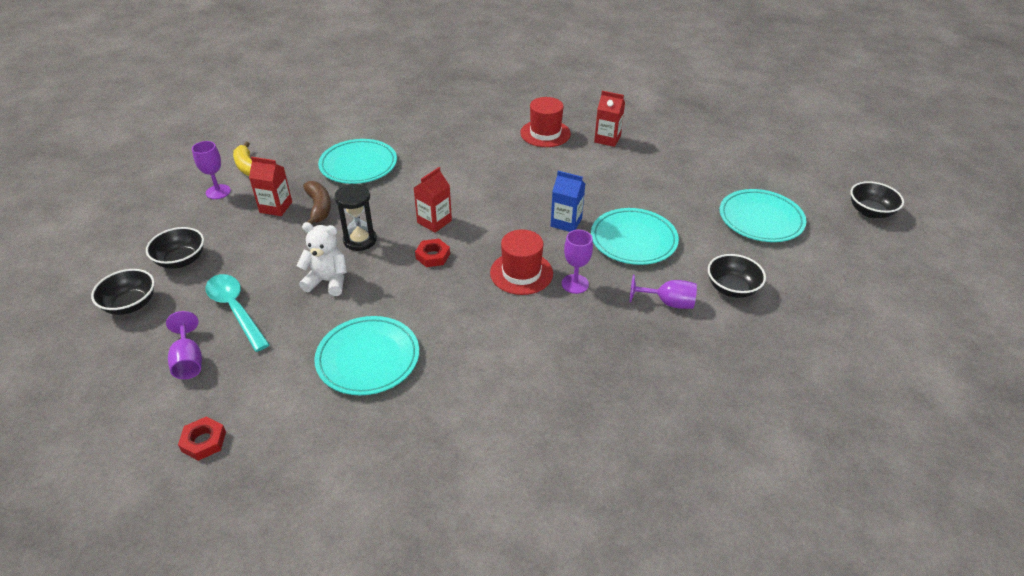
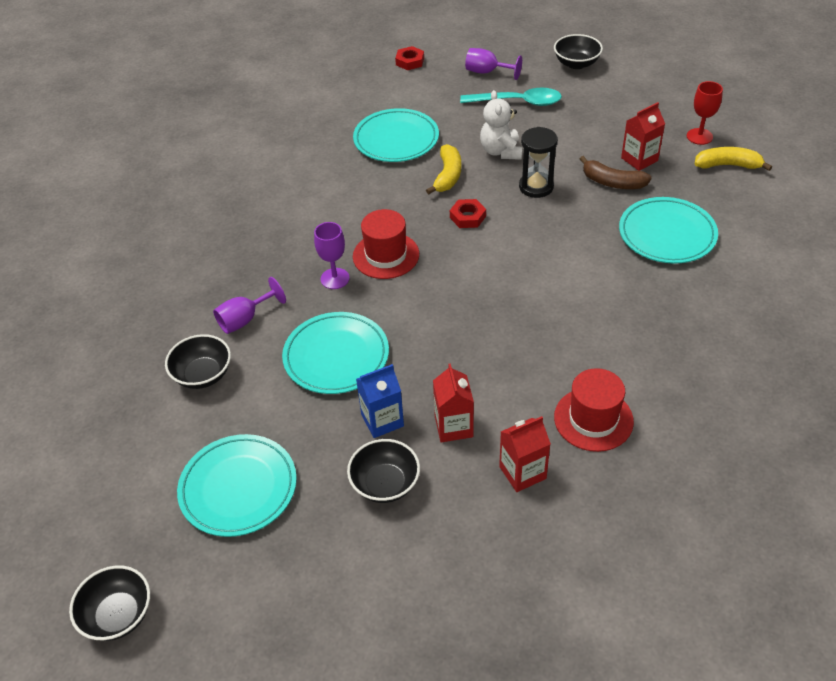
camera: 135 degrees right, 5 degrees up
(181, 260) = (609, 94): black bowl -> black bowl (385, 484)
(218, 192) = (699, 136): purple goblet -> red goblet
(328, 281) = (501, 151): white teddy bear -> white teddy bear turned 120 degrees clockwise
(391, 294) = (448, 176): none -> yellow banana
(434, 221) = (515, 240): red carton -> red carton (453, 426)
(566, 222) = (415, 326): blue carton -> blue carton (382, 420)

